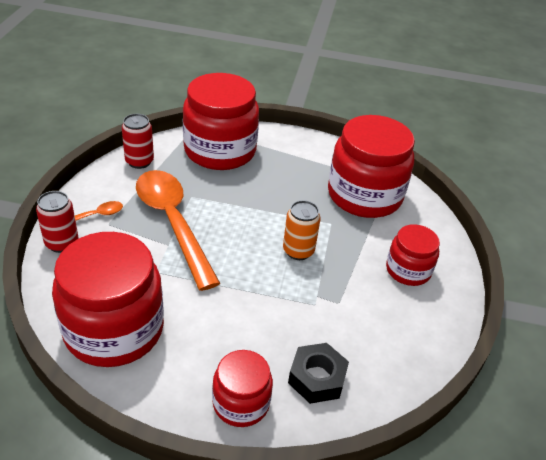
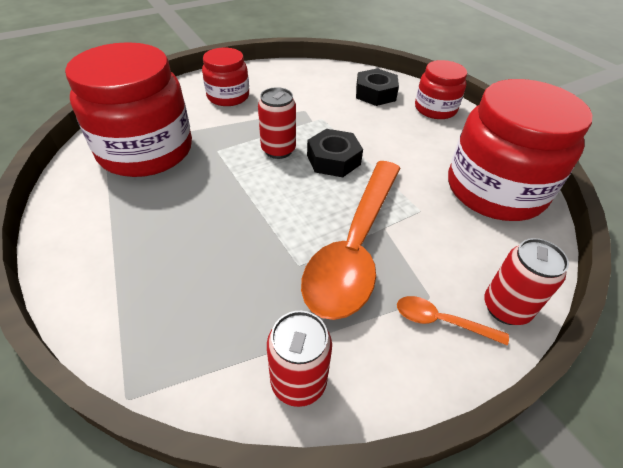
camera: 130 degrees left, 5 degrees up
(220, 151) = (172, 310): red jar -> none
(254, 270) = (333, 160): none -> black nut
(298, 251) = (278, 150): orange can -> red can

